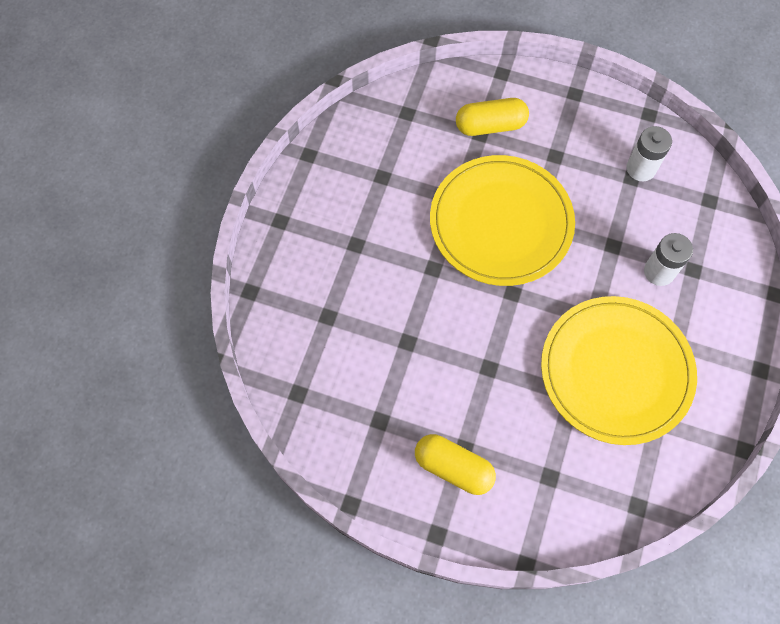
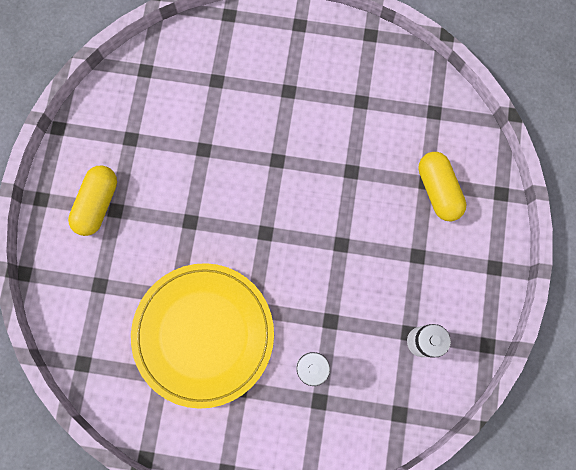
camera: 80 degrees right, 10 degrees up
(501, 223) = (334, 213): yellow plate -> none

